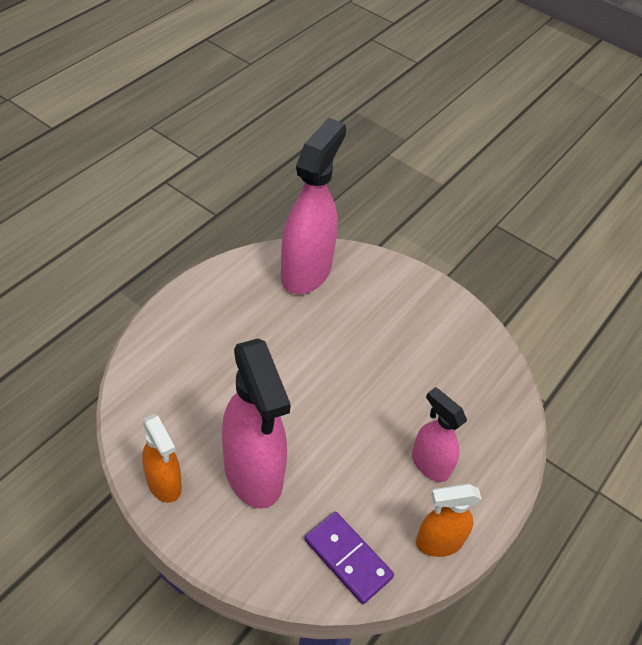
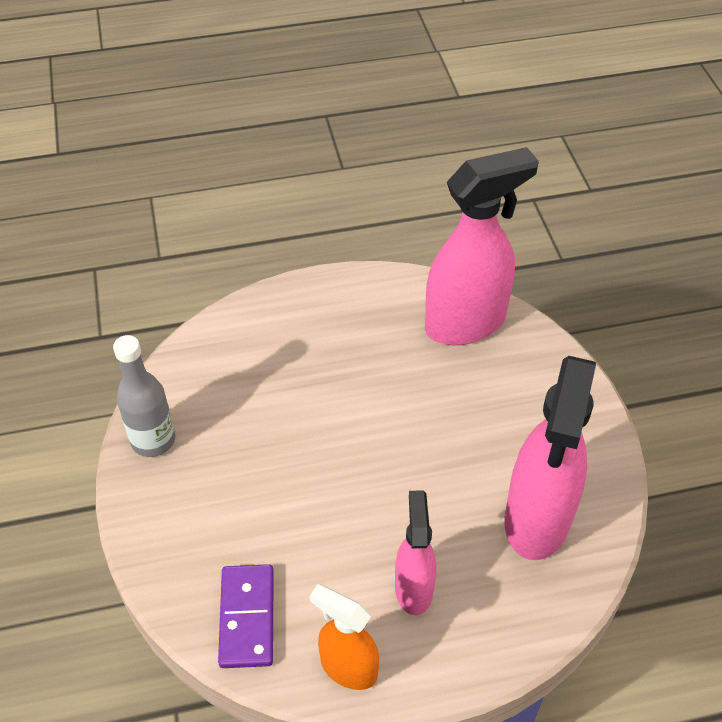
camera: 45 degrees right, 0 degrees up
(164, 484) = (153, 440): orange spray bottle -> grey bottle
(253, 474) = (235, 482): pink spray bottle -> pink spray bottle (537, 520)

